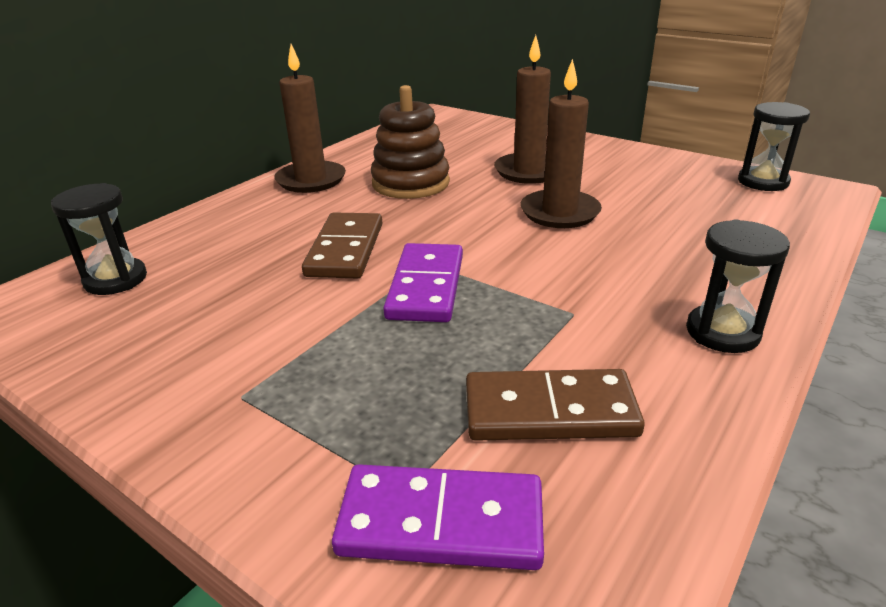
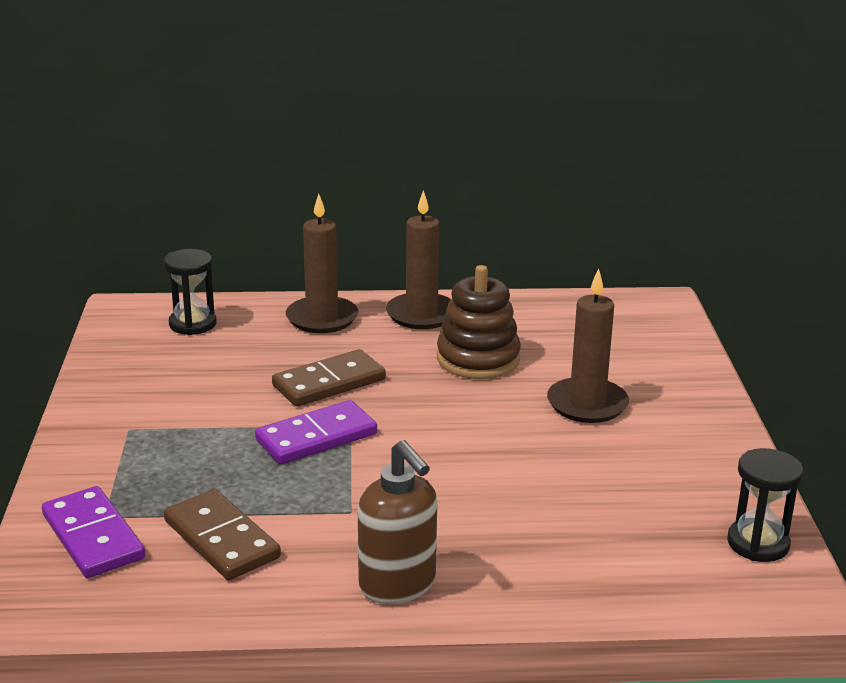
camera: 50 degrees right, 5 degrees down
(559, 212) = (517, 450): brown candle -> brown candle (322, 318)
(722, 332) = (398, 585): black hourglass -> brown soap dispenser

